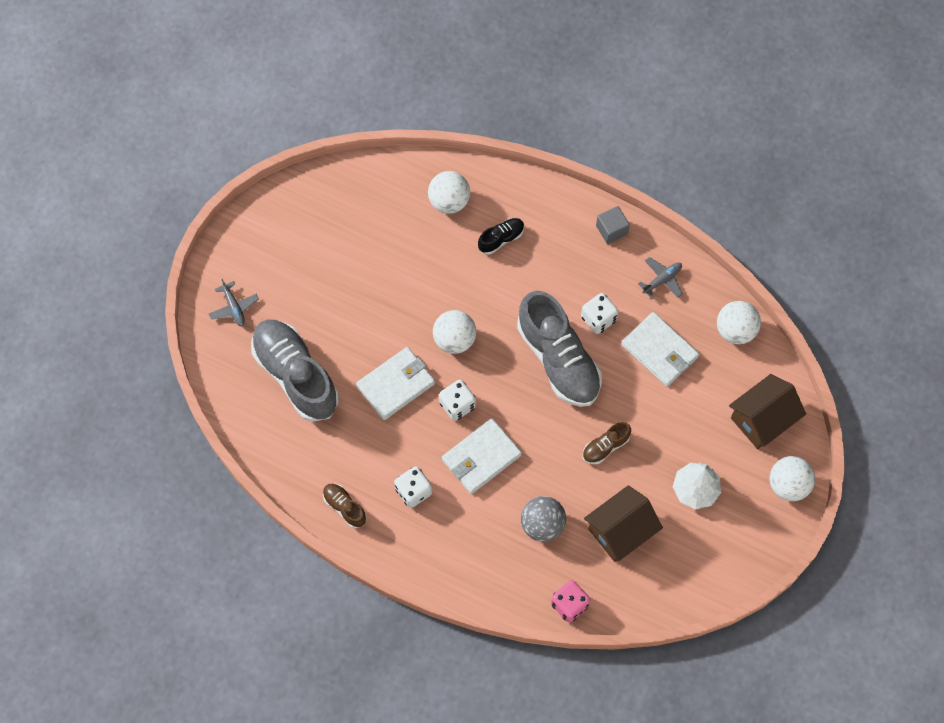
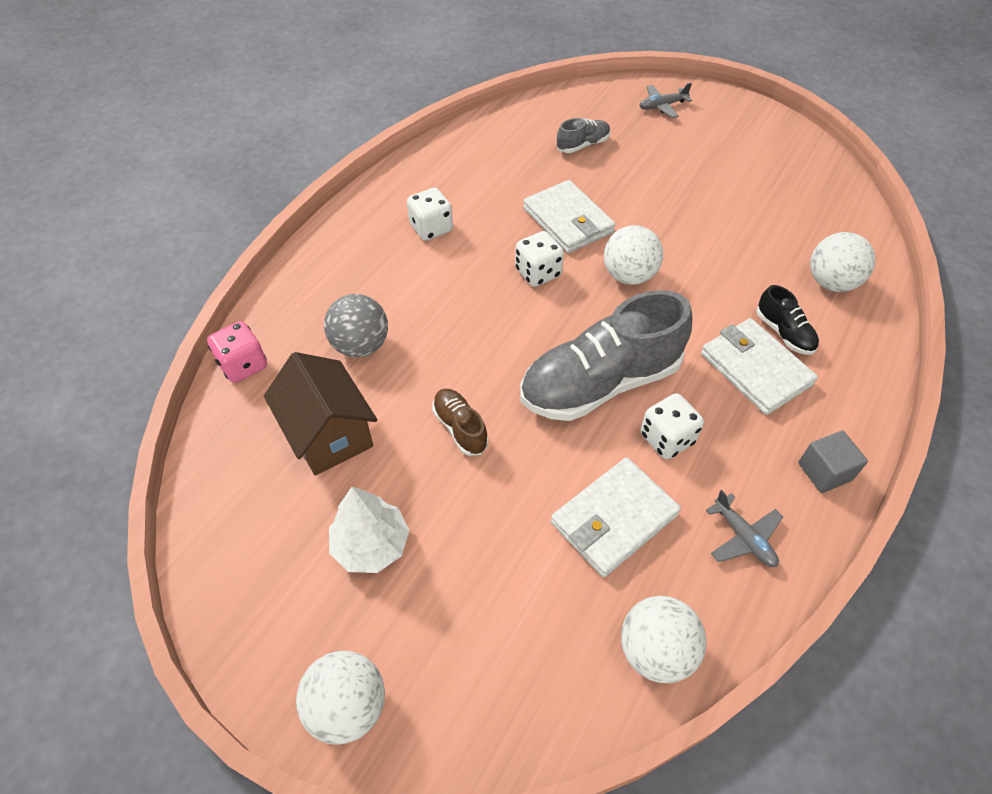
camera: 95 degrees right, 15 degrees down
(296, 375) = (582, 145): grey shoe -> grey shoe, size x0.45
(344, 507) = (423, 174): brown shoe -> none
(481, 457) = (464, 291): white wallet -> white wallet (755, 369)
(762, 419) = (479, 675): brown house -> none

